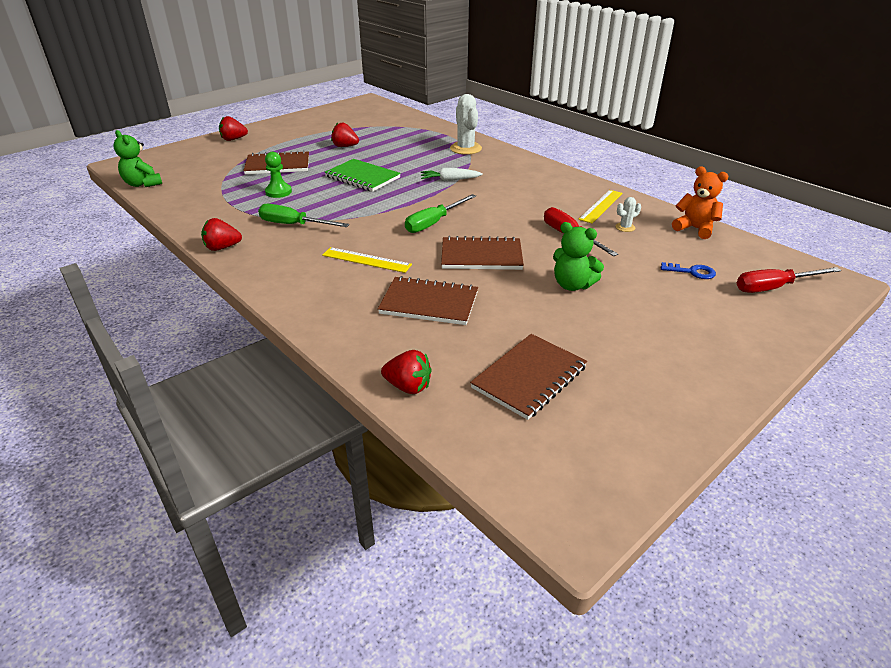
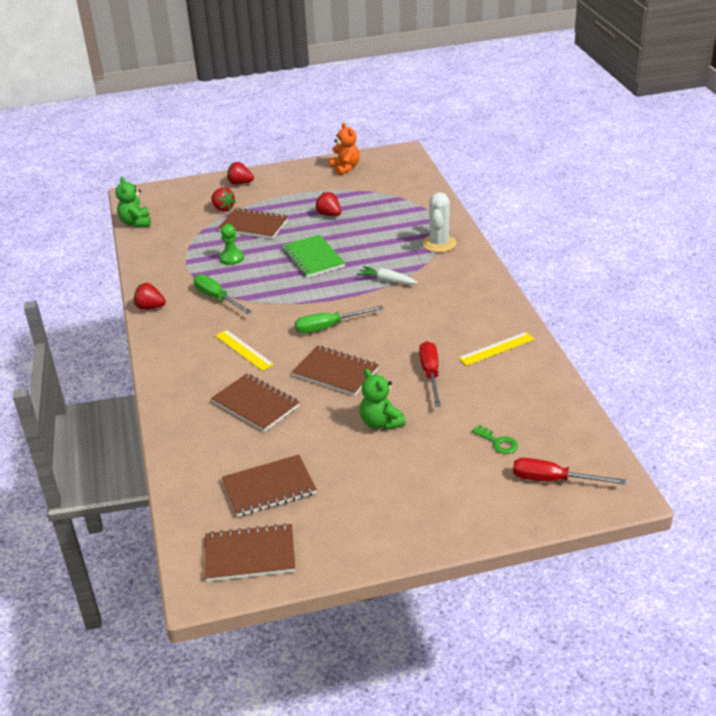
camera: 30 degrees right, 0 degrees up
(408, 386) = (184, 466): red strawberry -> red strawberry (223, 208)
(586, 457) = (250, 555): none -> brown notebook
(625, 227) = (492, 379): white cactus -> none
(692, 272) = (498, 442): blue key -> green key
(695, 229) = (557, 399): orange teddy bear -> orange teddy bear (345, 168)

